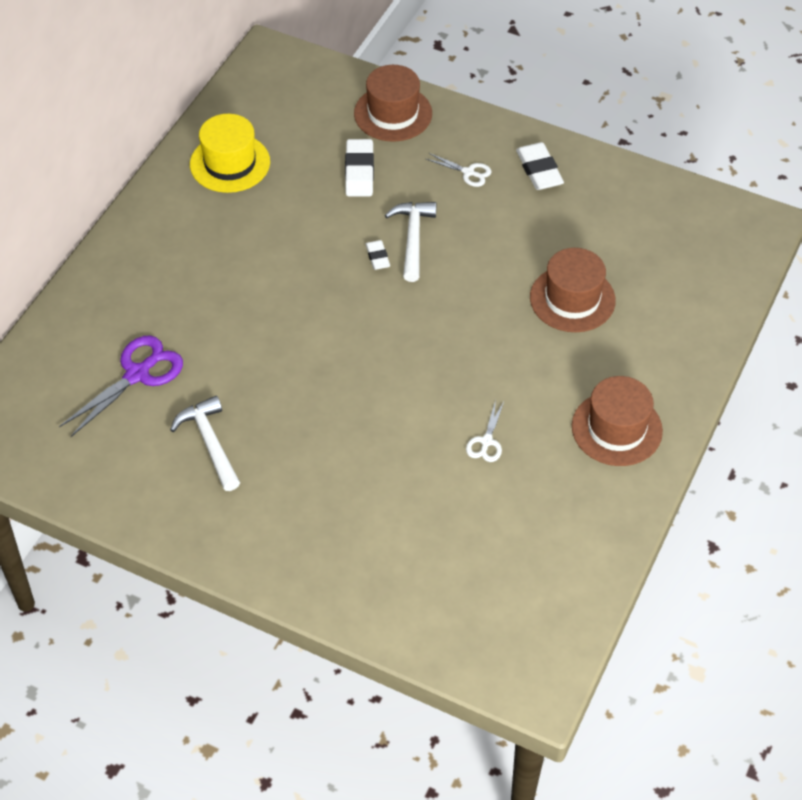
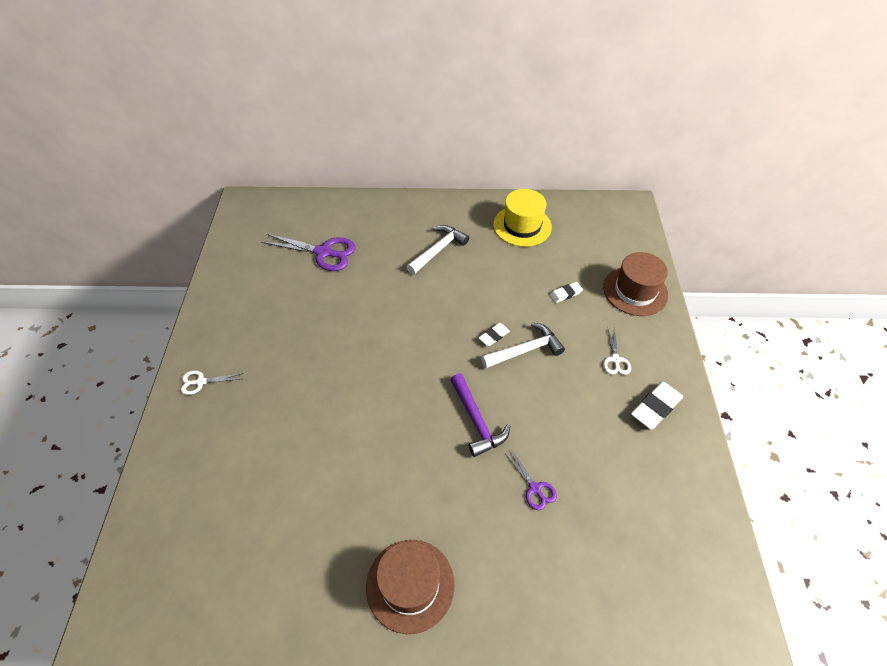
camera: 65 degrees right, 0 degrees up
(210, 443) = (283, 309): white hammer -> white hammer (438, 250)
(359, 171) = (565, 294): white eraser -> white eraser, size x0.58
(475, 314) = (476, 421): none -> purple hammer
(486, 442) = (352, 480): white scissors -> white scissors (201, 382)
(572, 299) = (535, 488): brown hat -> purple scissors

